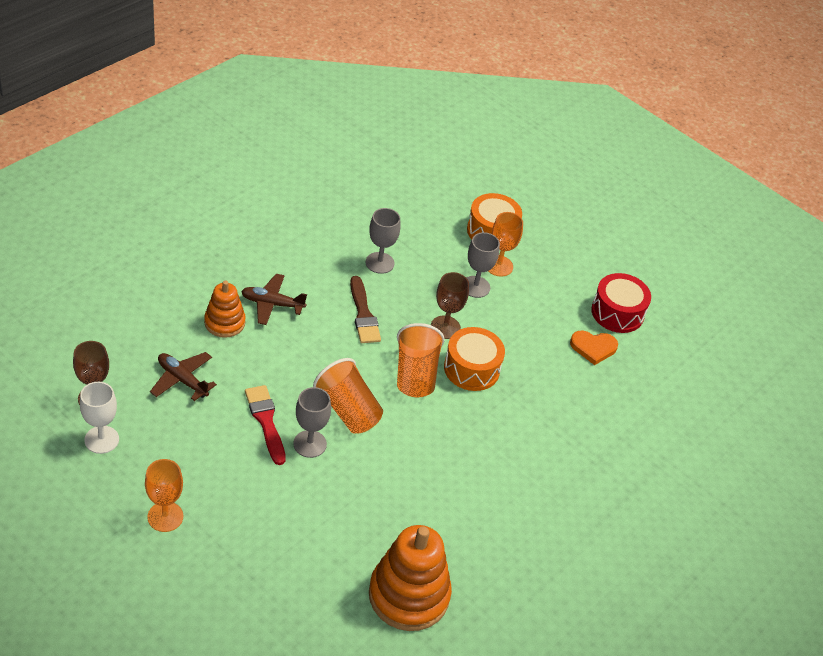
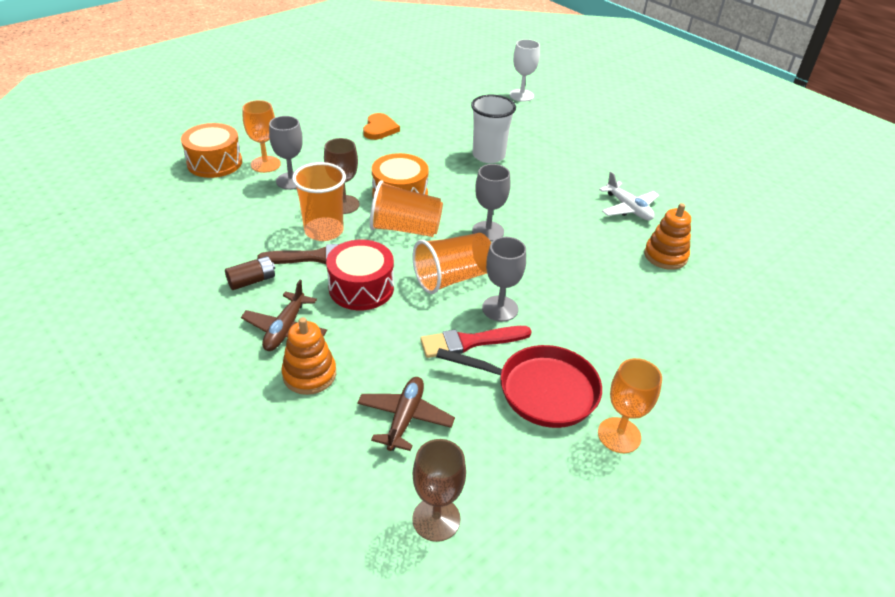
camera: 80 degrees left, 5 degrees down
(101, 439) = (509, 507): white goblet -> white goblet (521, 95)
(182, 380) = (405, 418): brown plane -> brown plane turned 150 degrees clockwise
(212, 467) = (541, 390): none -> red pan
(327, 278) = (252, 281): none -> brown battery
(380, 263) = (238, 239): grey goblet -> grey goblet (488, 231)
(401, 316) = (324, 231): none -> orange cup
(408, 595) = (665, 256): orange stacking toy -> orange stacking toy, size x0.58
(492, 572) = (628, 208): none -> white plane
(567, 445) = (488, 155): none -> white cup
(617, 313) = (340, 112): red drum -> red drum (361, 288)

